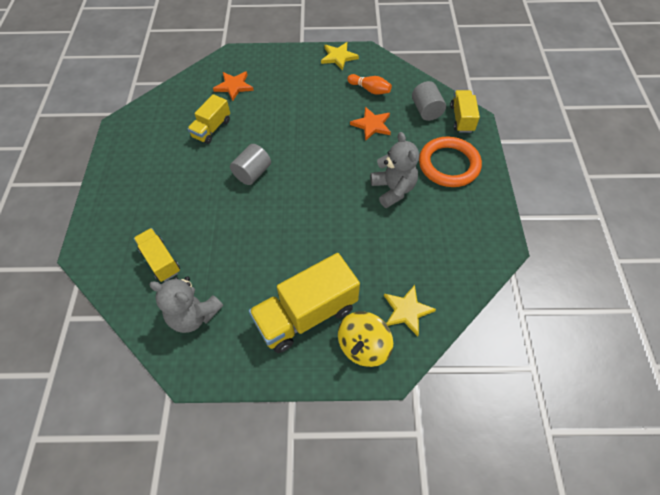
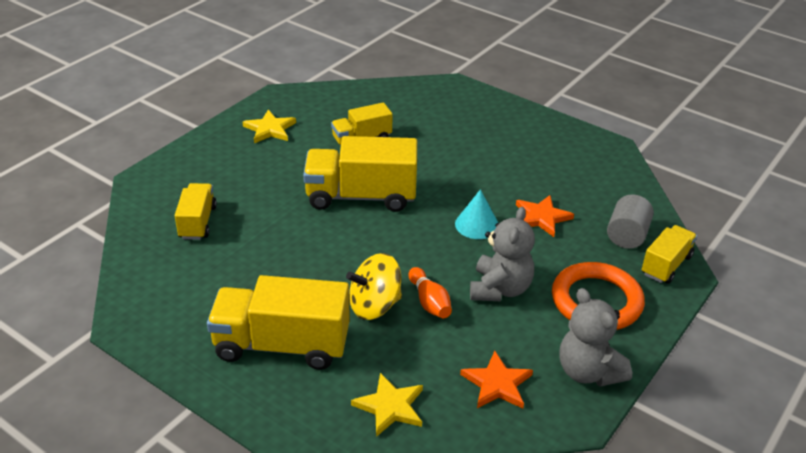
camera: 35 degrees right, 20 degrees down
(193, 315) = (179, 282): grey teddy bear -> grey teddy bear (588, 372)
(234, 86) = (424, 113): orange star -> orange star (497, 383)
(252, 173) = (361, 196): grey cylinder -> yellow truck
(338, 57) = (572, 137): yellow star -> yellow star (270, 129)
(340, 152) = (477, 225): none -> turquoise cone
(363, 346) = (308, 408): yellow spinning top -> yellow spinning top (374, 306)
(370, 90) = (577, 184): orange bowling pin -> orange bowling pin (429, 302)

